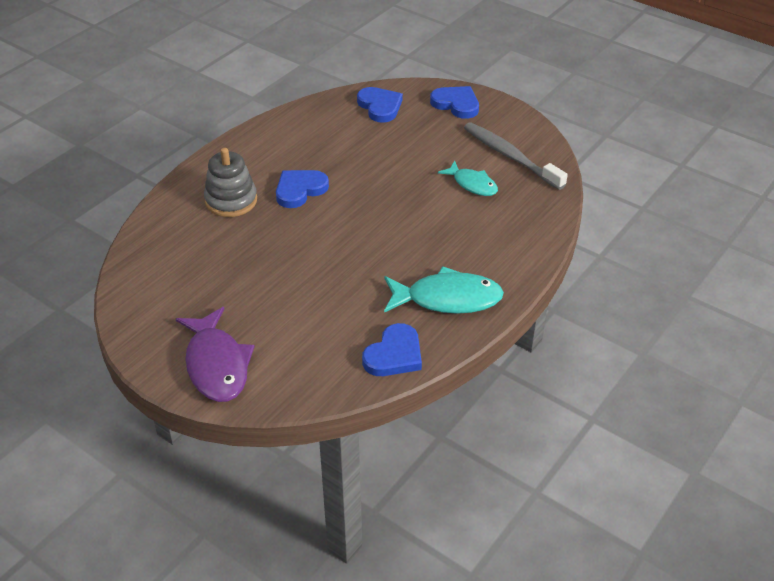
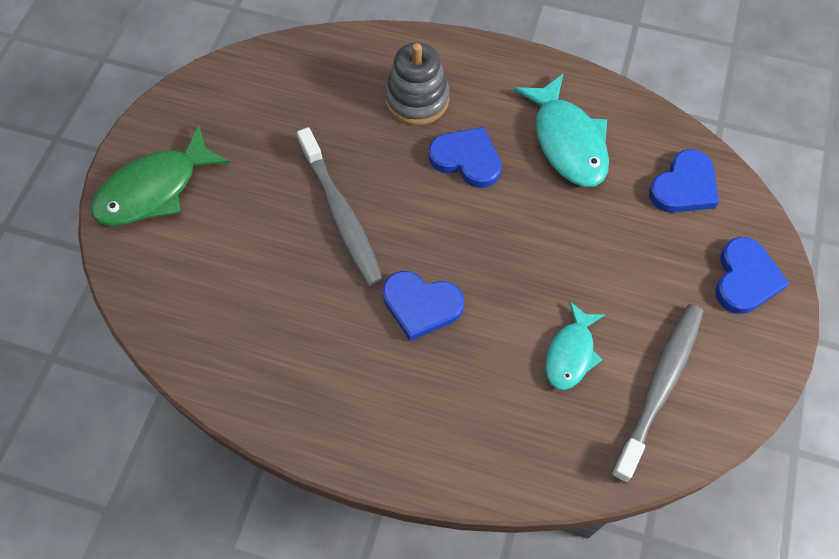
camera: 70 degrees right, 20 degrees up
(217, 365) = (154, 190): purple fish -> green fish
(307, 262) = (341, 214): none -> grey toothbrush
(394, 355) = (217, 358): blue heart -> blue heart (421, 305)
(448, 299) = (331, 390): turquoise fish -> turquoise fish (567, 142)

